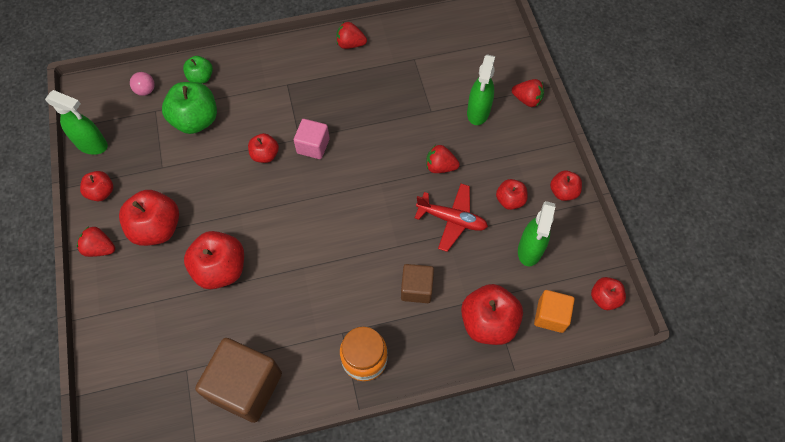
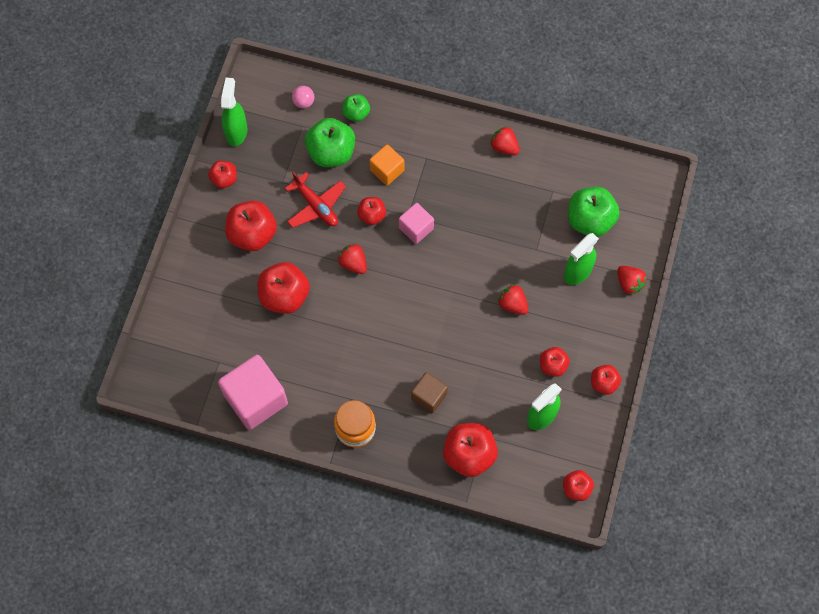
camera: 30 degrees right, 5 degrees up
(92, 145) = (236, 132): green spray bottle -> green spray bottle turned 135 degrees counterclockwise
(100, 248) = (201, 228): red strawberry -> red strawberry (353, 263)
(246, 386) = (256, 399): brown cube -> pink cube
(451, 219) = (493, 355): red plane -> red plane (316, 206)
(460, 66) = (590, 220): none -> green apple
(550, 316) = (522, 477): orange cube -> orange cube (387, 170)

